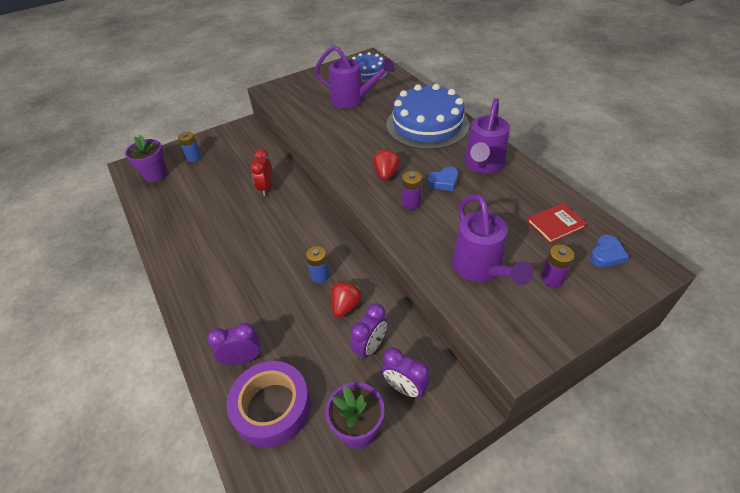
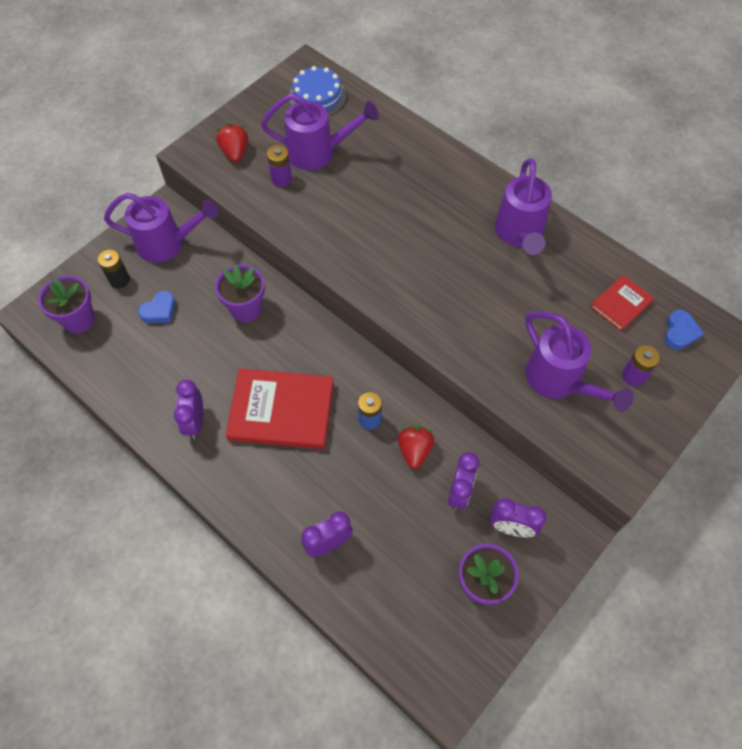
camera: 20 degrees left, 15 degrees up
(192, 249) = (195, 422): none -> purple clock
(194, 158) = (119, 280): blue battery -> black battery
(235, 143) = (167, 243): none -> purple watering can
(256, 255) = (281, 411): none -> red book
(266, 188) = (246, 309): red clock -> purple flower pot
(272, 407) = (385, 587): purple tape -> none
(386, 174) = (410, 271): red strawberry -> red strawberry (235, 152)
(411, 203) = (455, 308): purple battery -> purple battery (281, 179)
(427, 124) = (432, 180): blue cake -> none
(443, 182) = (482, 269): blue heart -> blue heart (159, 311)

